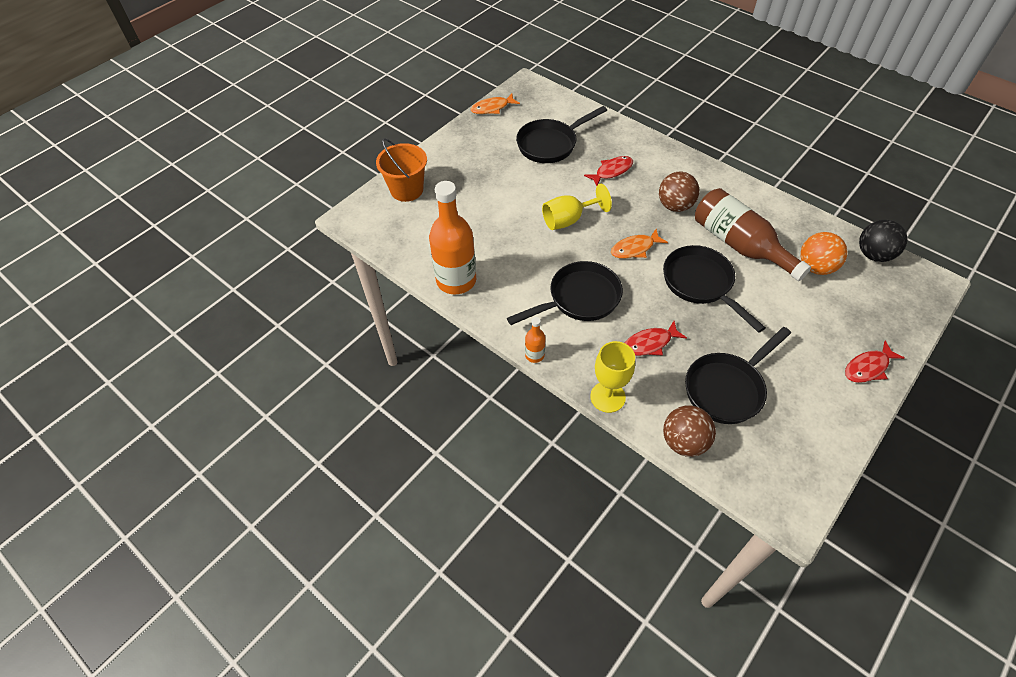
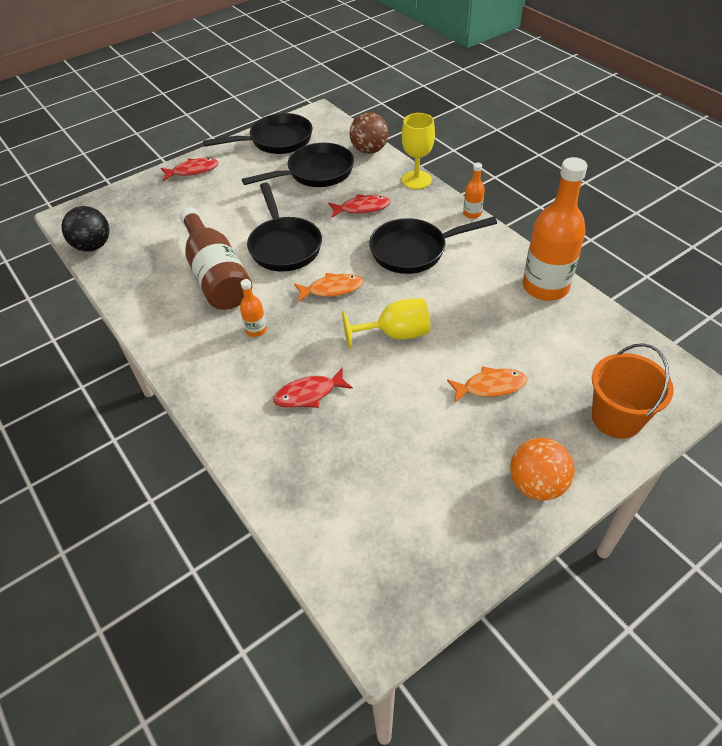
camera: 165 degrees left, 5 degrees down
(492, 108) = (463, 572): orange fish -> orange fish (490, 386)
(550, 144) = (380, 461): black pan -> black pan (276, 141)
(675, 206) = (256, 330): brown ball -> orange bottle
(815, 267) = (160, 244): orange ball -> orange ball (536, 484)

